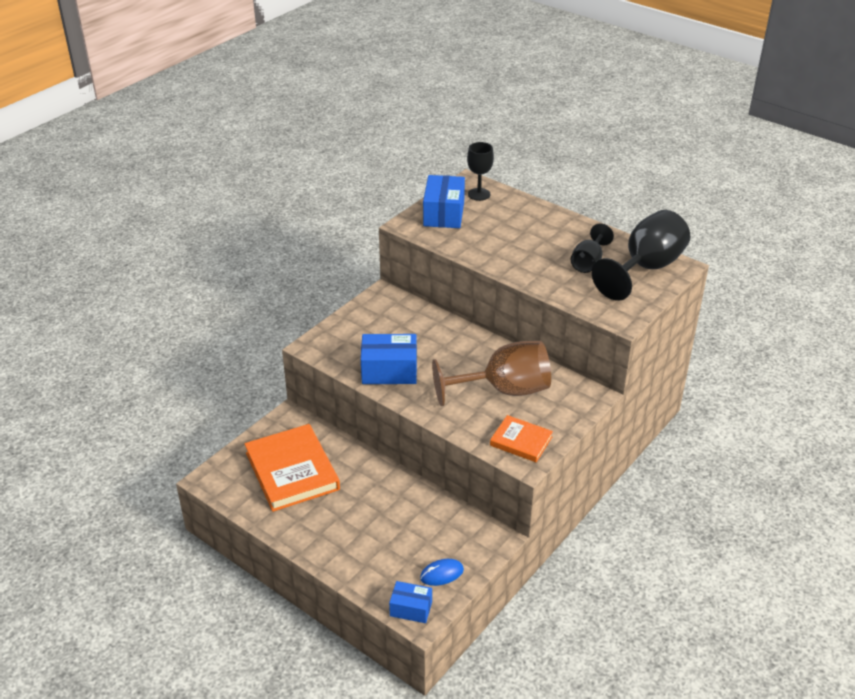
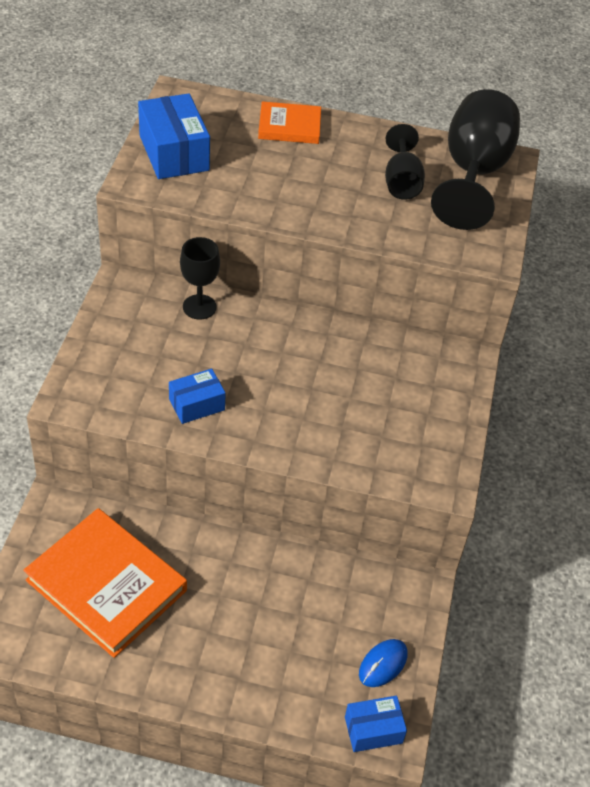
camera: 30 degrees left, 10 degrees up
(389, 371) = (197, 405): blue box -> blue box, size x0.60
(479, 194) = (202, 111): black goblet -> black goblet (199, 307)
(504, 390) = (359, 388): brown goblet -> none
(521, 441) = (421, 456): orange book -> orange book (289, 126)

